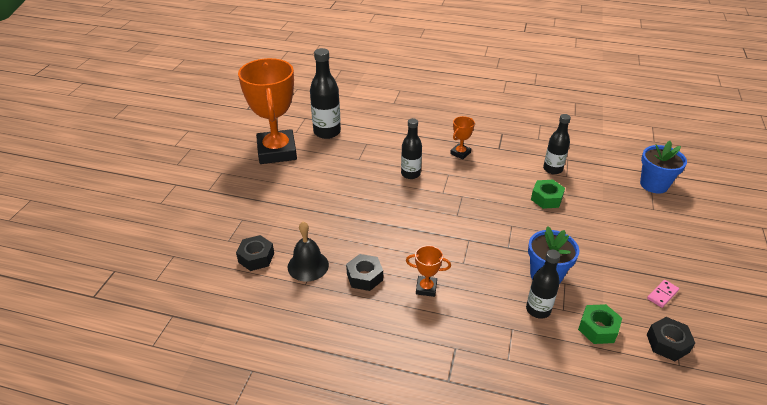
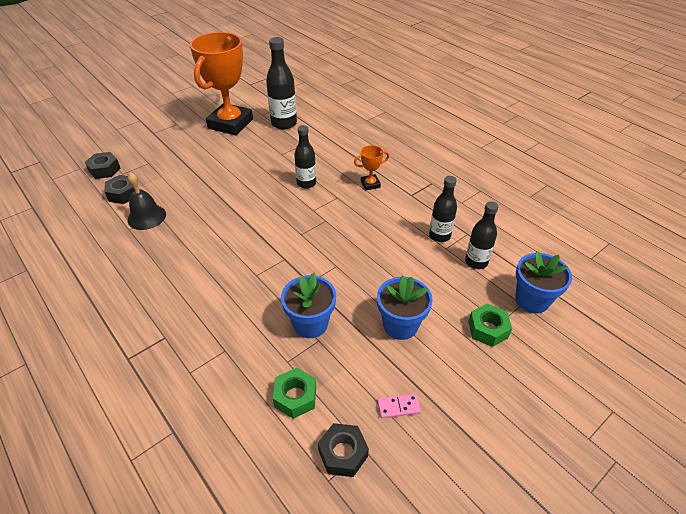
camera: 35 degrees right, 5 degrees up
(364, 277) = (172, 245): black nut -> black nut (104, 170)
(426, 288) = (203, 279): orange trophy -> none
(538, 310) = (265, 348): black bottle -> black bottle (476, 262)
(546, 198) = (399, 258): green nut -> green nut (488, 329)
(602, 243) = (400, 325): none -> blue flower pot

